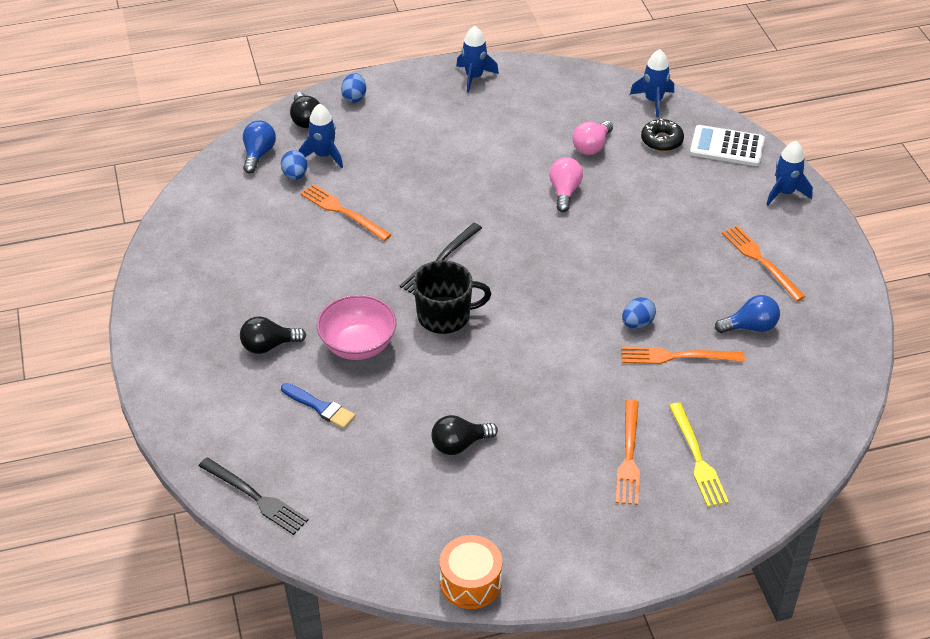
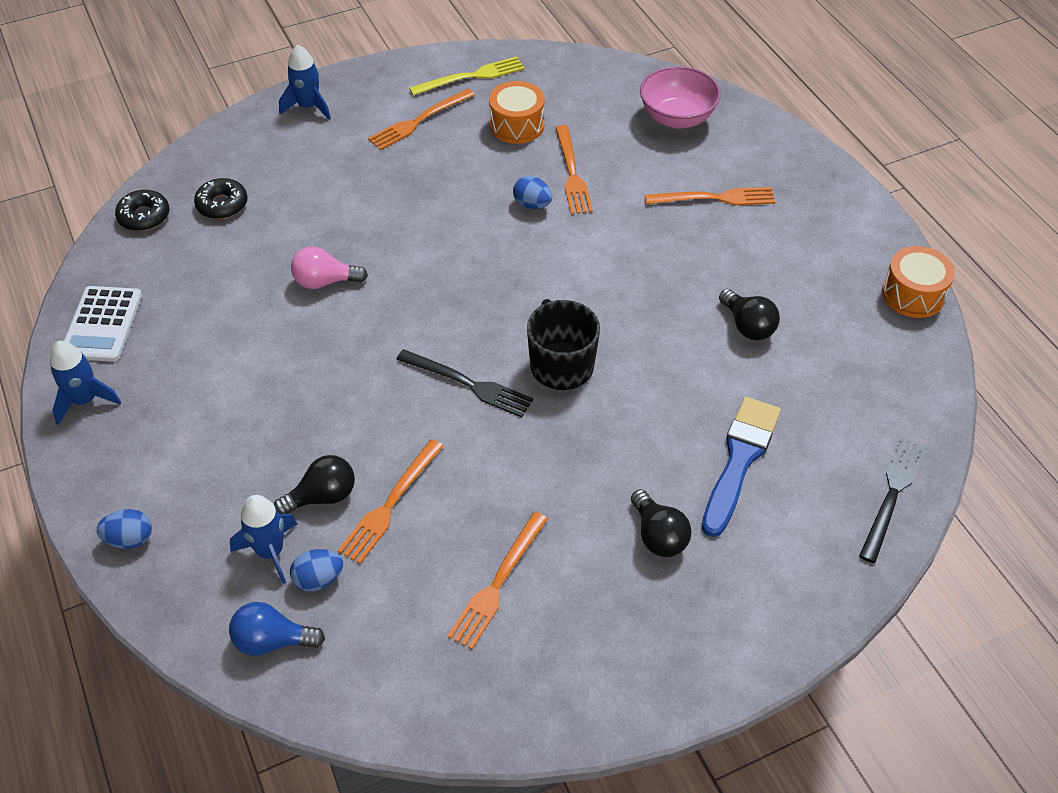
camera: 100 degrees left, 5 degrees up
(261, 257) = (498, 583): none -> orange fork
(306, 119) = (185, 594): black light bulb -> black light bulb (322, 496)
(320, 407) = (739, 460): blue brush -> blue brush, size x1.63
(358, 345) = (631, 441): pink bowl -> pink bowl (677, 118)
(592, 146) = (236, 265): pink light bulb -> none
(653, 101) = (144, 216): blue rocket -> black donut
(697, 458) = (699, 153): yellow fork -> yellow fork (471, 77)
(727, 147) = (232, 152): white calculator -> white calculator (102, 324)
(750, 327) = (517, 125): blue light bulb -> orange drum

